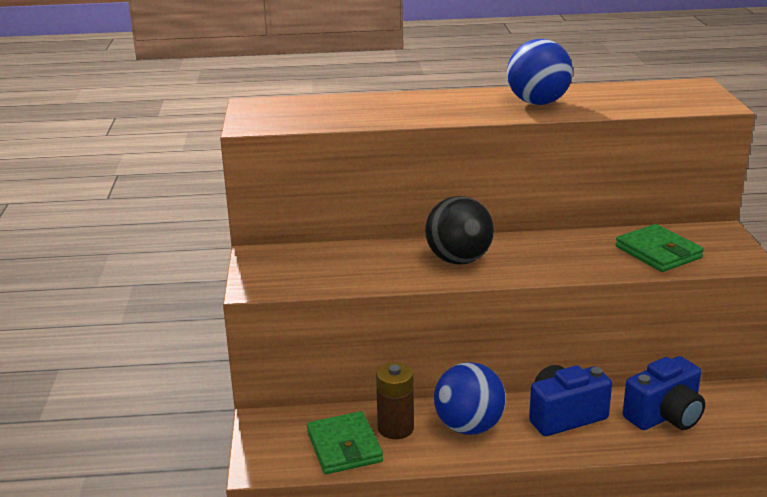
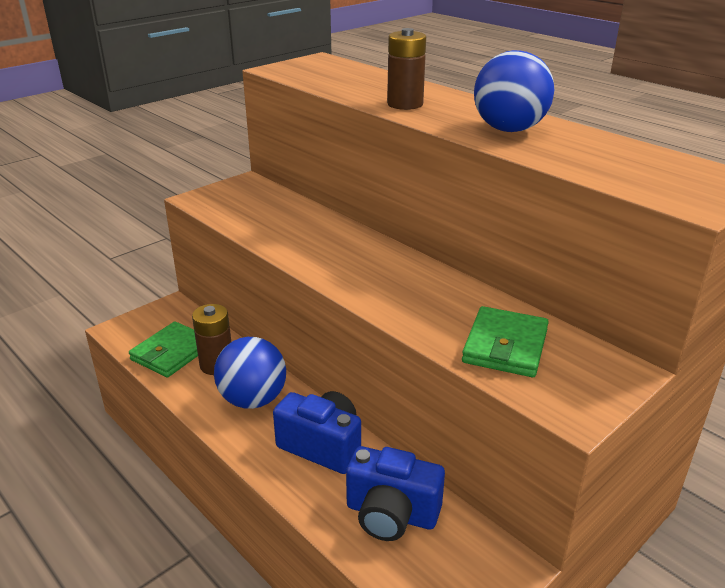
camera: 50 degrees right, 5 degrees up
(432, 112) = (405, 104): none -> brown battery
(459, 260) = (340, 253): black ball -> none

